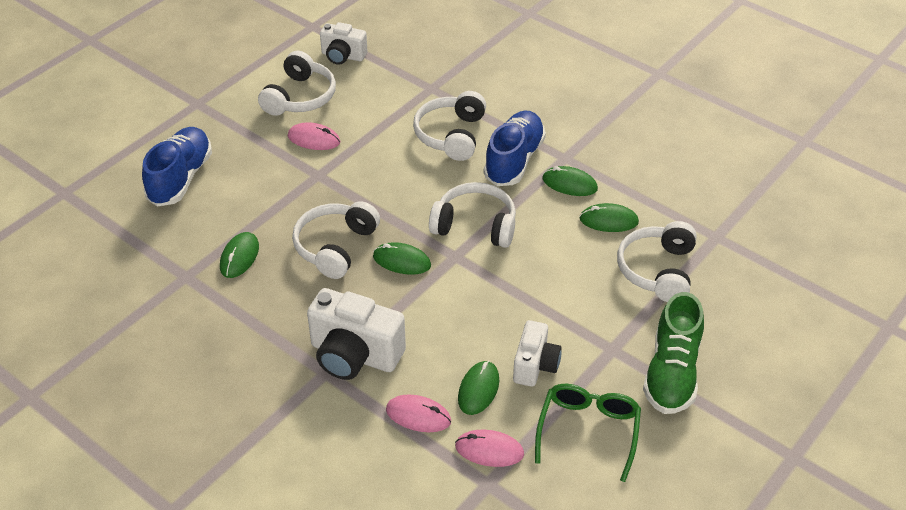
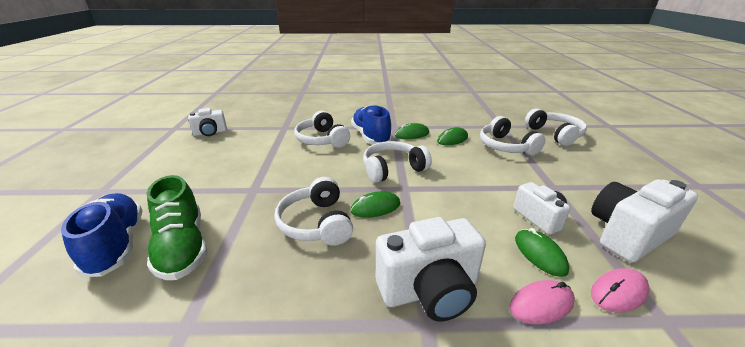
camera: 40 degrees left, 15 degrees down
(239, 257) = (235, 275): green mouse -> none
(300, 97) = (196, 158): white headphones -> white headphones (555, 134)
(314, 139) = (229, 173): pink mouse -> none
(588, 431) = (627, 235): green glasses -> white camera
(672, 373) = (593, 181): green shoe -> green shoe (182, 247)

